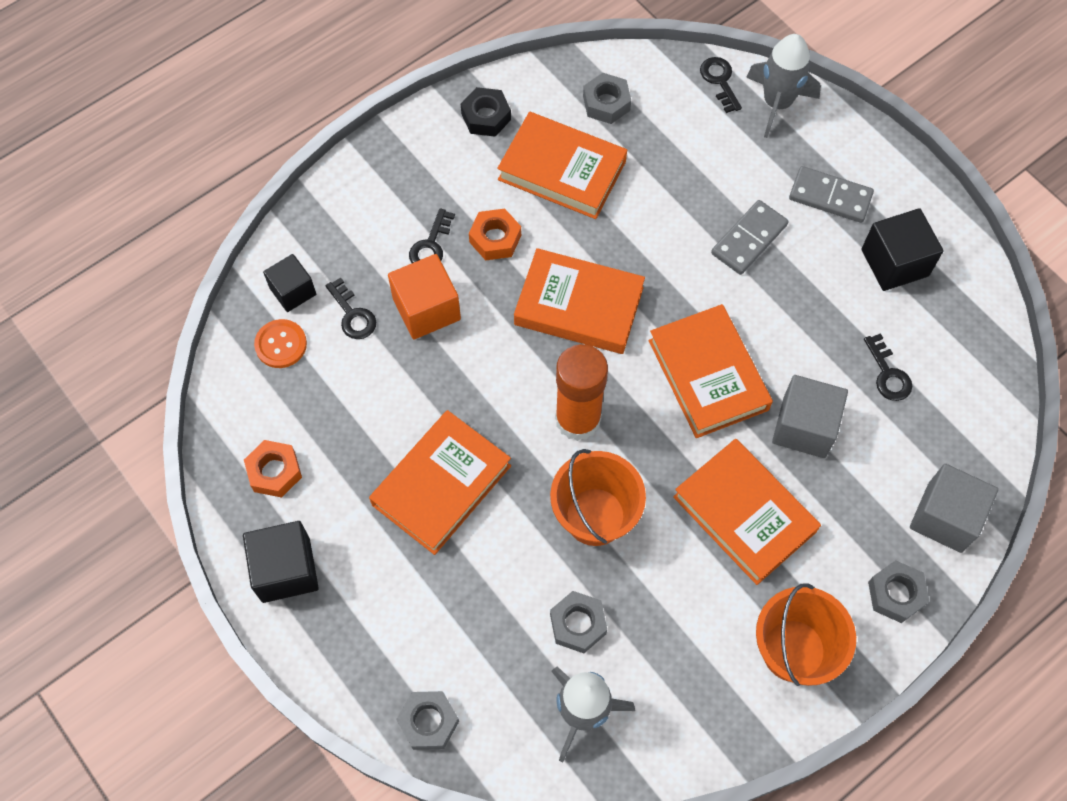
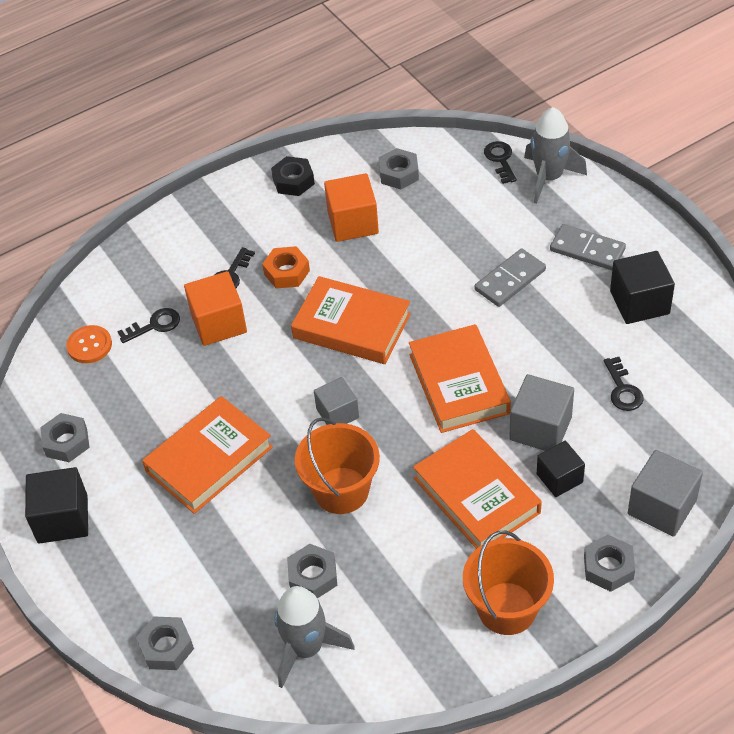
camera: 10 degrees right, 15 degrees down
(274, 472) = (66, 442): orange nut -> grey nut
(293, 291) = (107, 306): black cube -> black cube (559, 478)
(353, 315) = (155, 325): black key -> black key turned 90 degrees counterclockwise
(562, 170) = (353, 223): orange book -> orange cube
(578, 419) = (337, 413): orange glue stick -> grey cube

